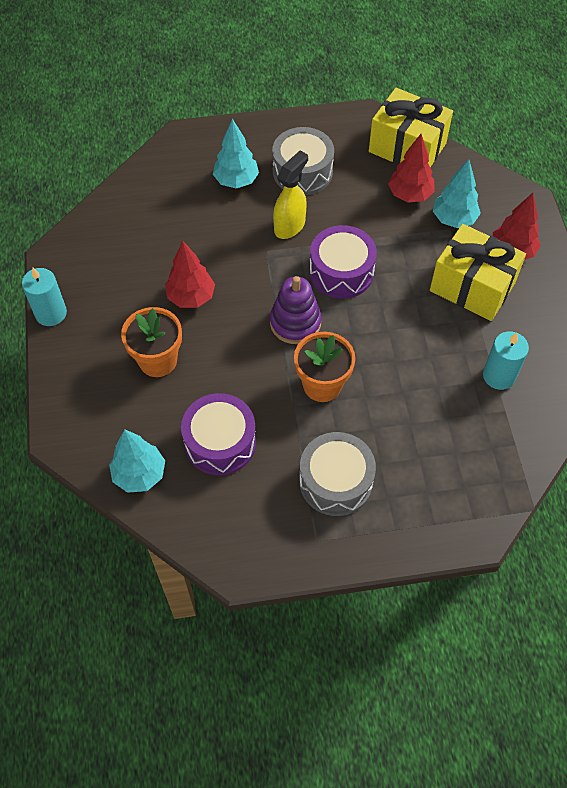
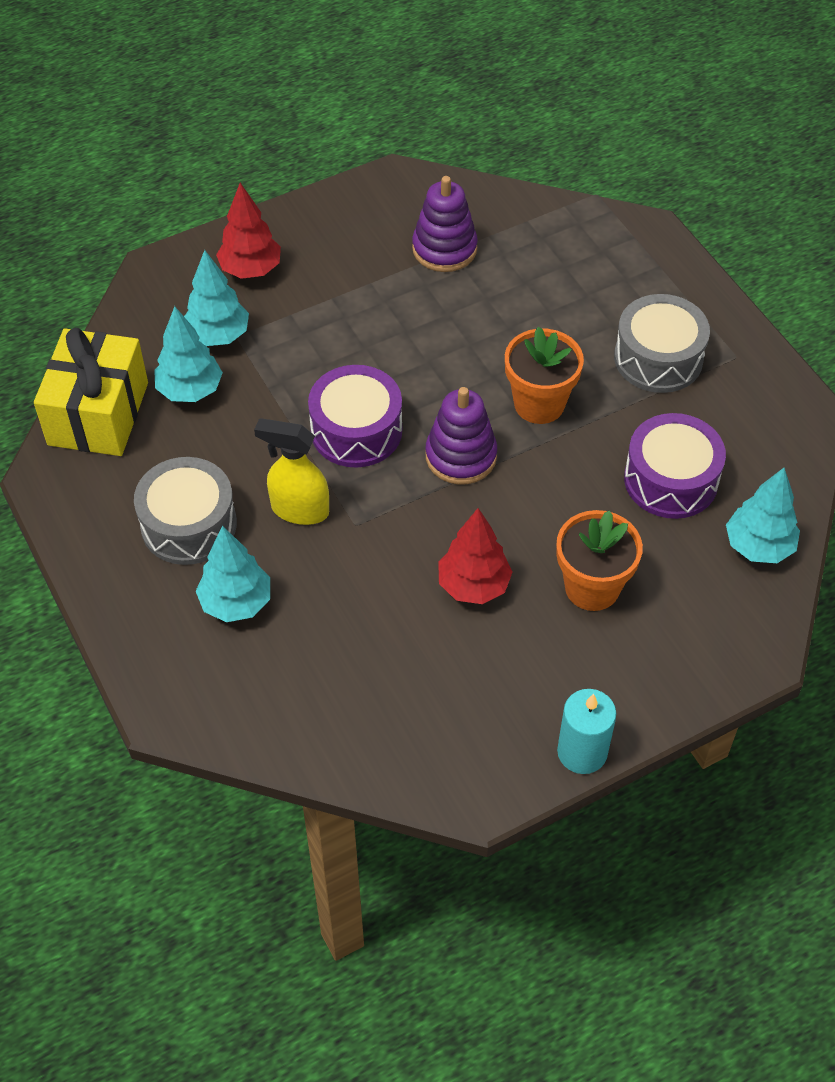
camera: 110 degrees left, 5 degrees down
(410, 195) = (190, 390): red tree -> turquoise tree
(472, 287) = (324, 296): yellow gift -> none
(499, 376) = (444, 249): turquoise candle -> purple stacking toy

